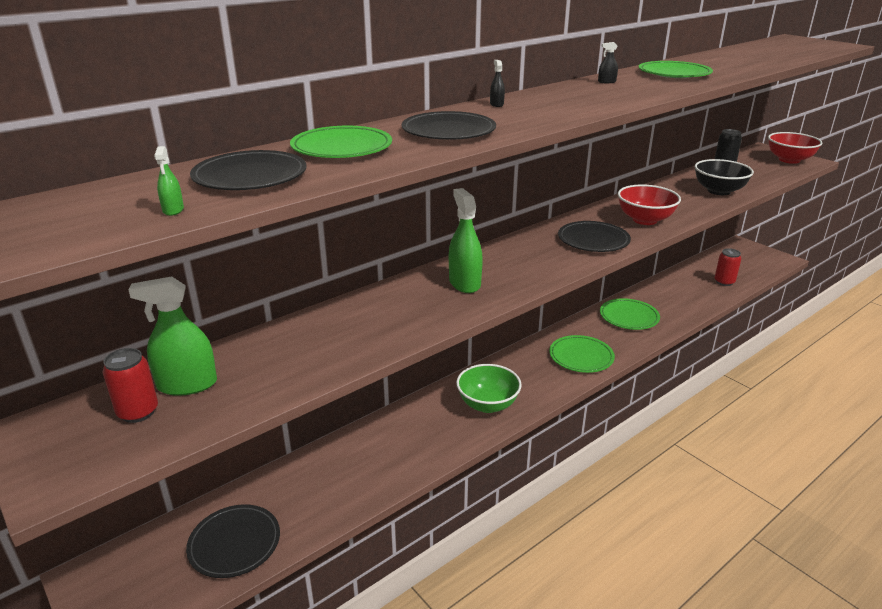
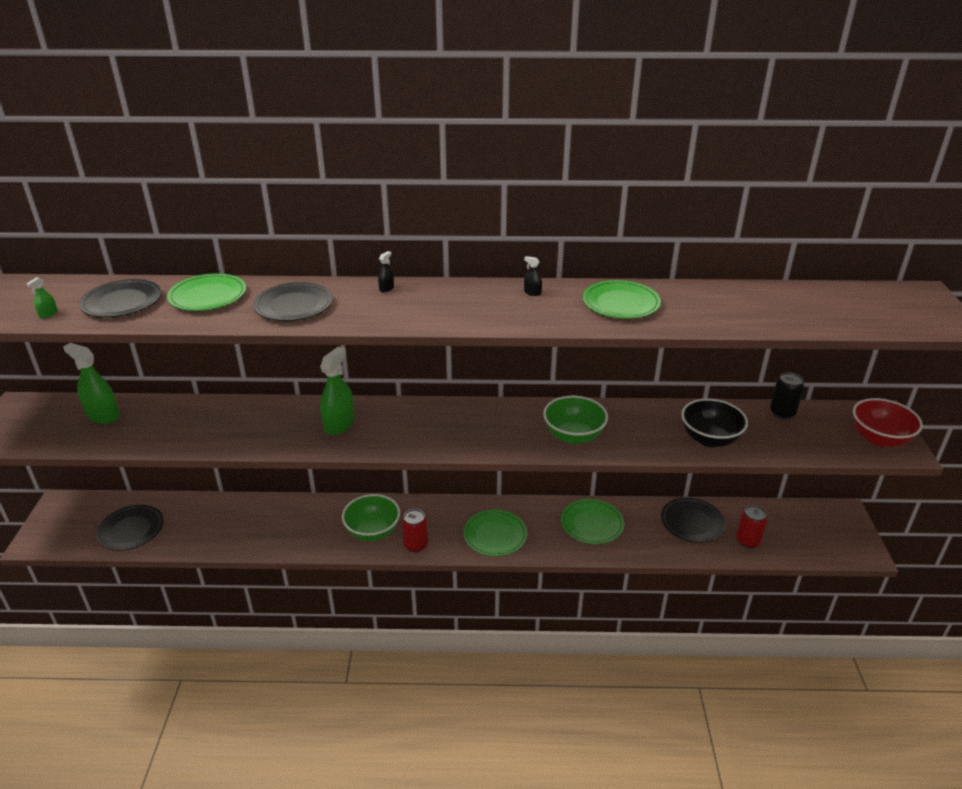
camera: 40 degrees right, 5 degrees up
(138, 412) = (64, 420): red can -> red can (416, 545)
(593, 240) = (493, 434): black plate -> black plate (692, 522)
(645, 220) = (573, 436): red bowl -> green bowl

